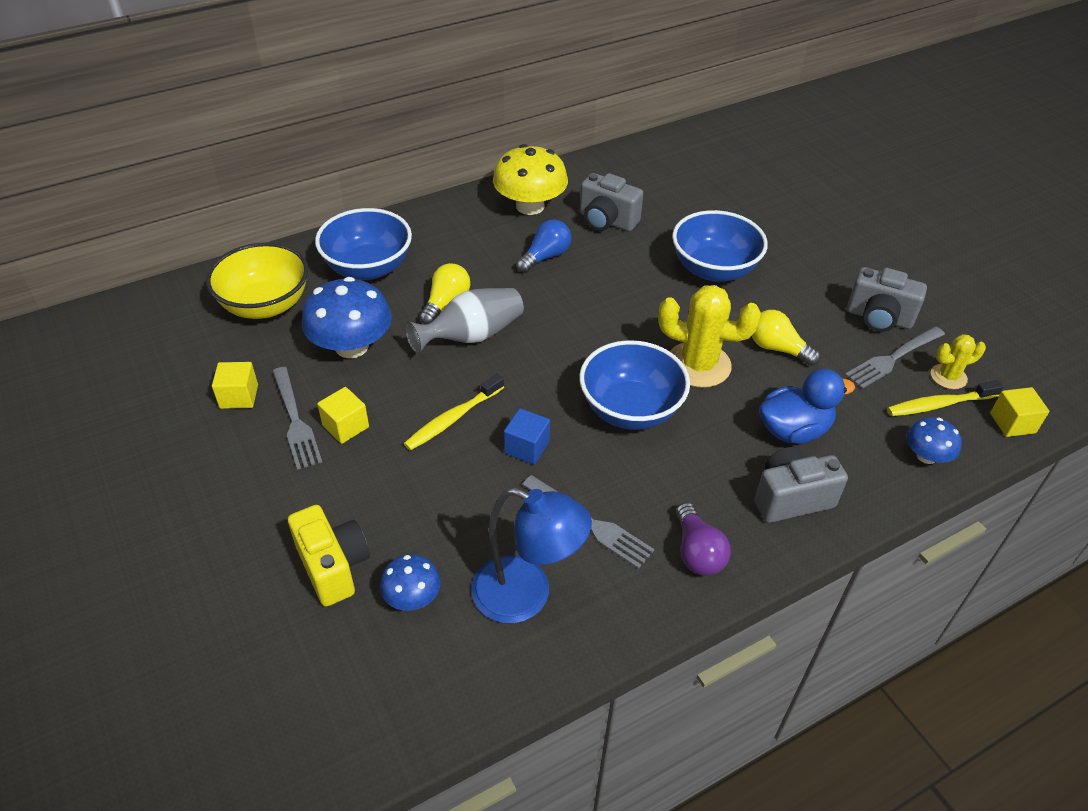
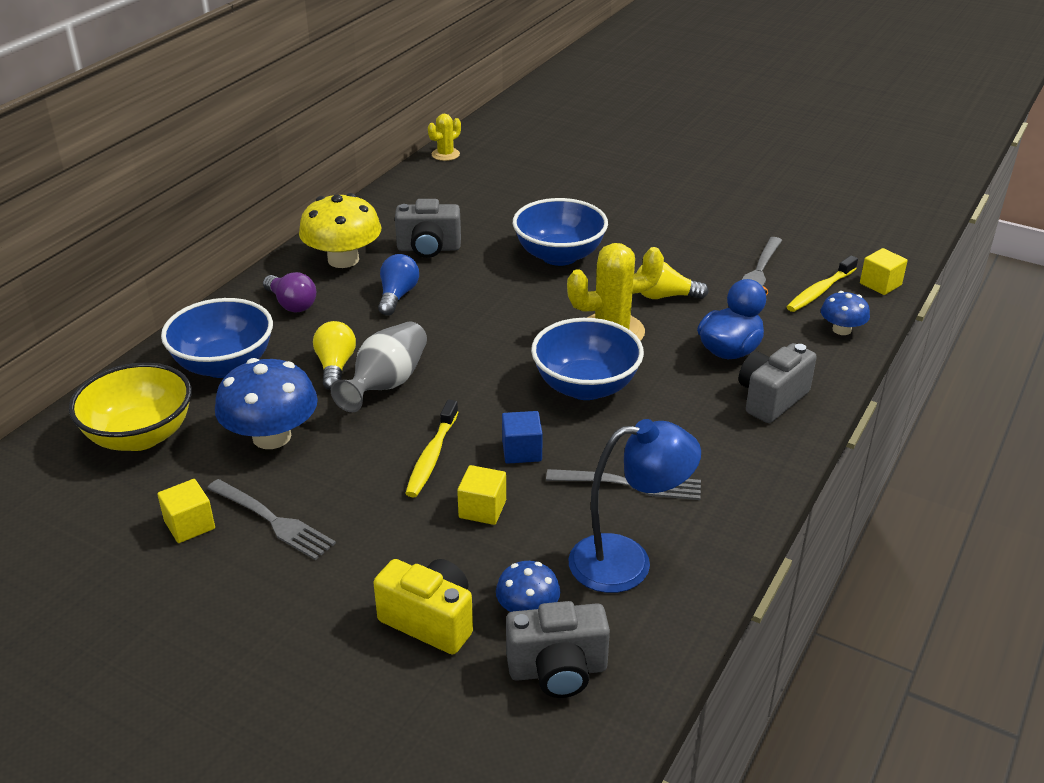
camera: 30 degrees left, 10 degrees down
(345, 426) = (331, 504): yellow cube -> yellow cube (482, 509)
(697, 552) = (735, 467): purple light bulb -> purple light bulb (291, 304)
(878, 318) = (723, 246): grey camera -> grey camera (558, 671)
(948, 377) = (809, 269): yellow cactus -> yellow cactus (445, 154)

